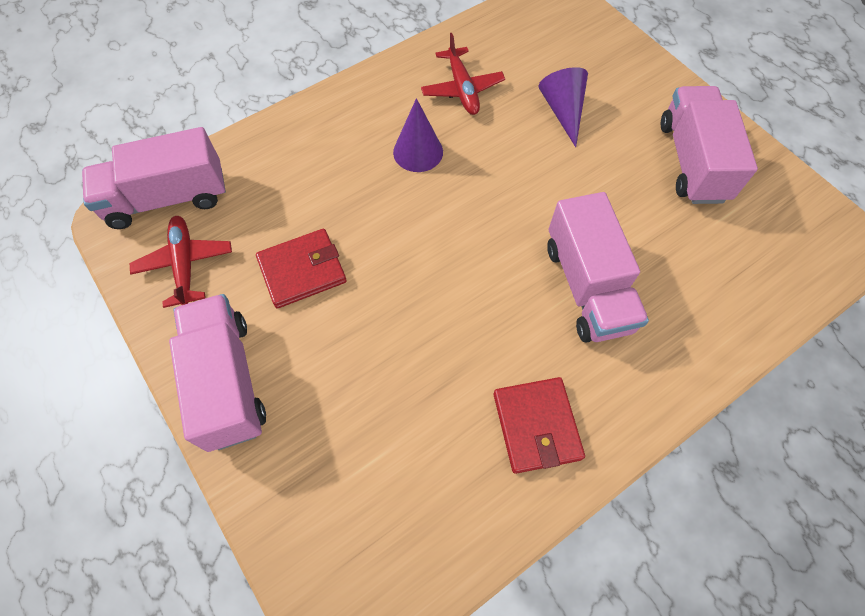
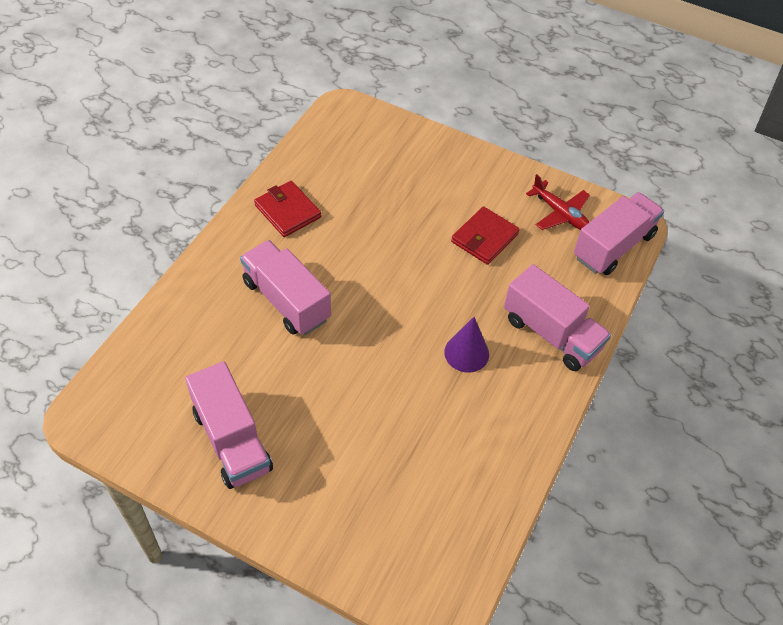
camera: 150 degrees right, 10 degrees down
(227, 381) = (478, 169): pink truck -> pink truck (551, 333)
(462, 89) = (468, 430): red plane -> none
(563, 111) = (366, 445): purple cone -> none

